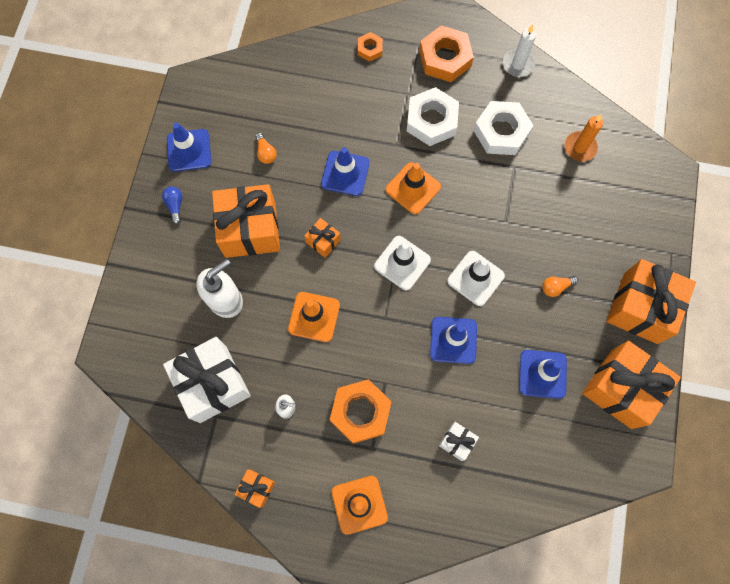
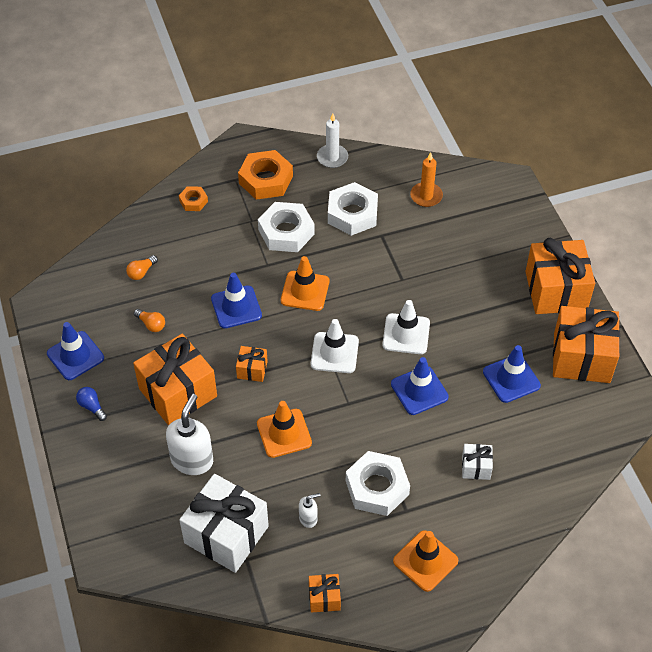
camera: 30 degrees left, 20 degrees down
(360, 412) = (377, 487): orange nut -> white nut
(556, 287) = (477, 308): orange light bulb -> orange light bulb (141, 272)

